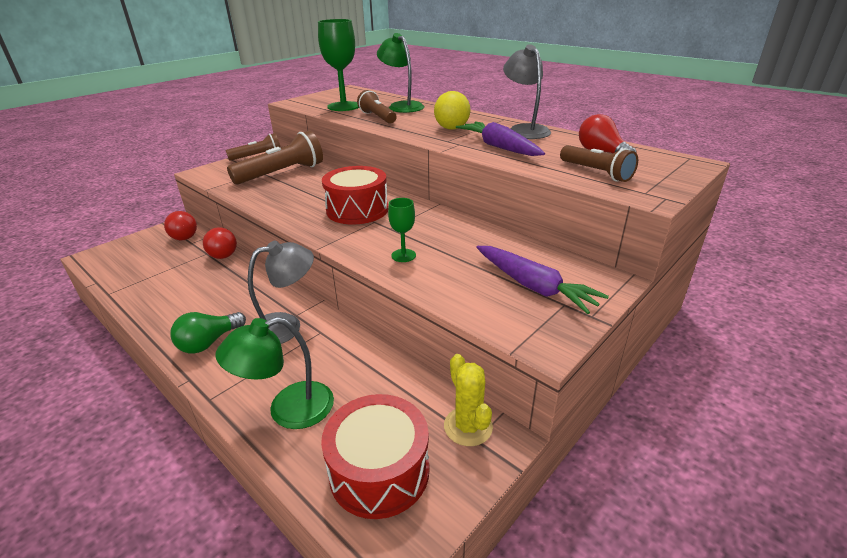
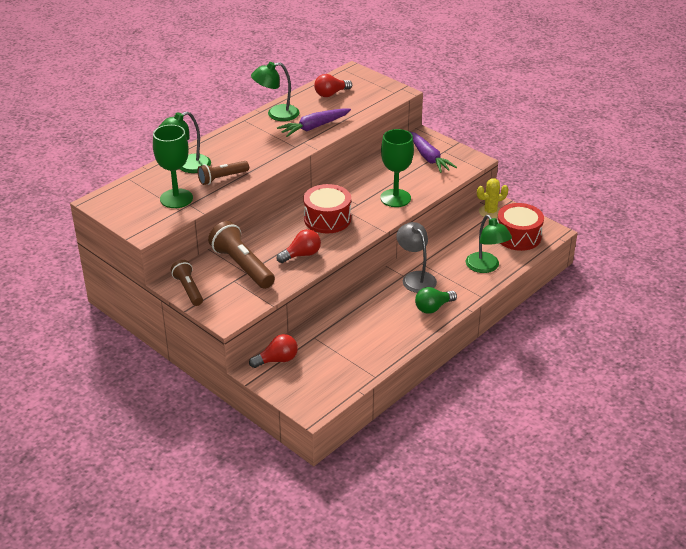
camera: 90 degrees left, 5 degrees up
(209, 342) = (433, 308): green light bulb -> green light bulb turned 105 degrees clockwise
(221, 253) = (314, 328): red light bulb -> red light bulb (301, 255)
(403, 255) = (395, 198): green goblet -> green goblet, size x1.98
(451, 128) = (265, 143): yellow ball -> none
(524, 130) = (276, 114): grey lamp -> green lamp
(533, 286) = (428, 158): purple carrot -> purple carrot turned 105 degrees clockwise
(596, 173) = (365, 101): brown flashlight -> none

